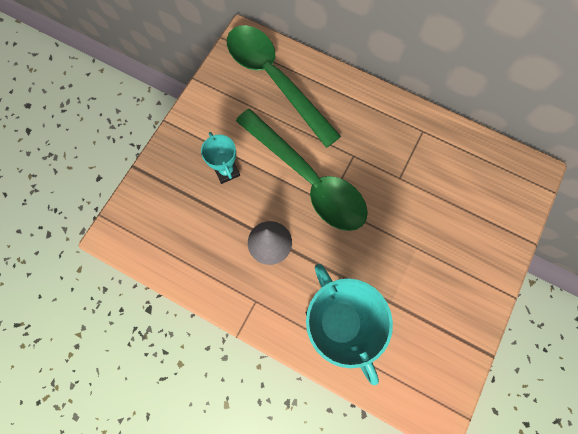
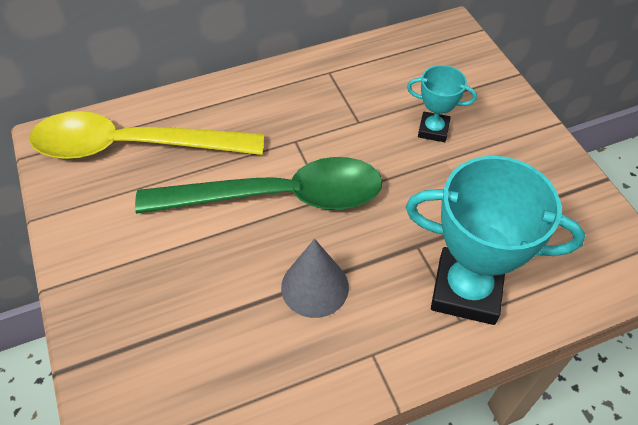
camera: 50 degrees left, 20 degrees down
(226, 171) = (183, 269): turquoise trophy -> turquoise trophy (433, 130)
(274, 80) = (133, 146): green spoon -> yellow spoon

